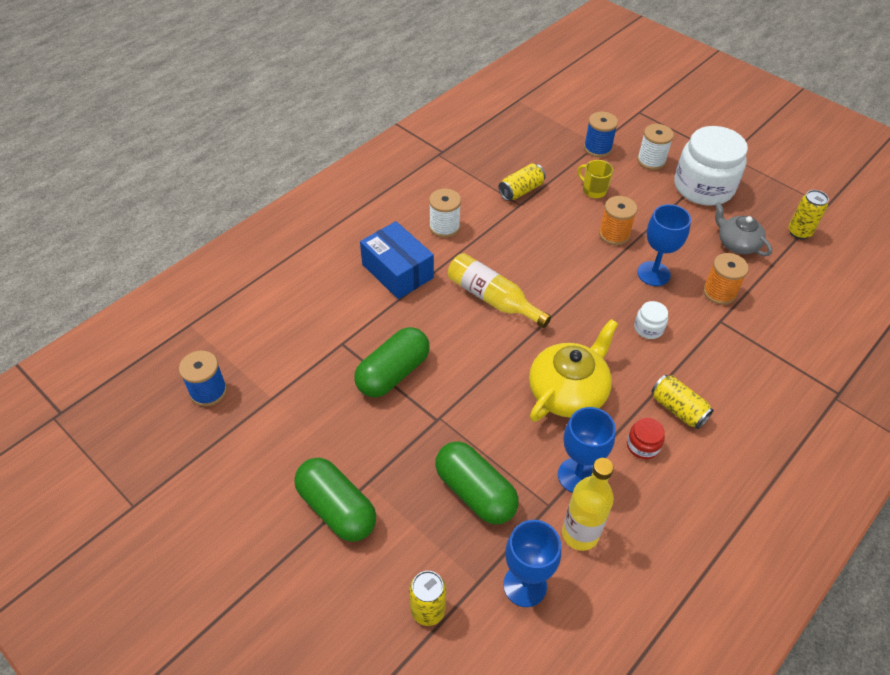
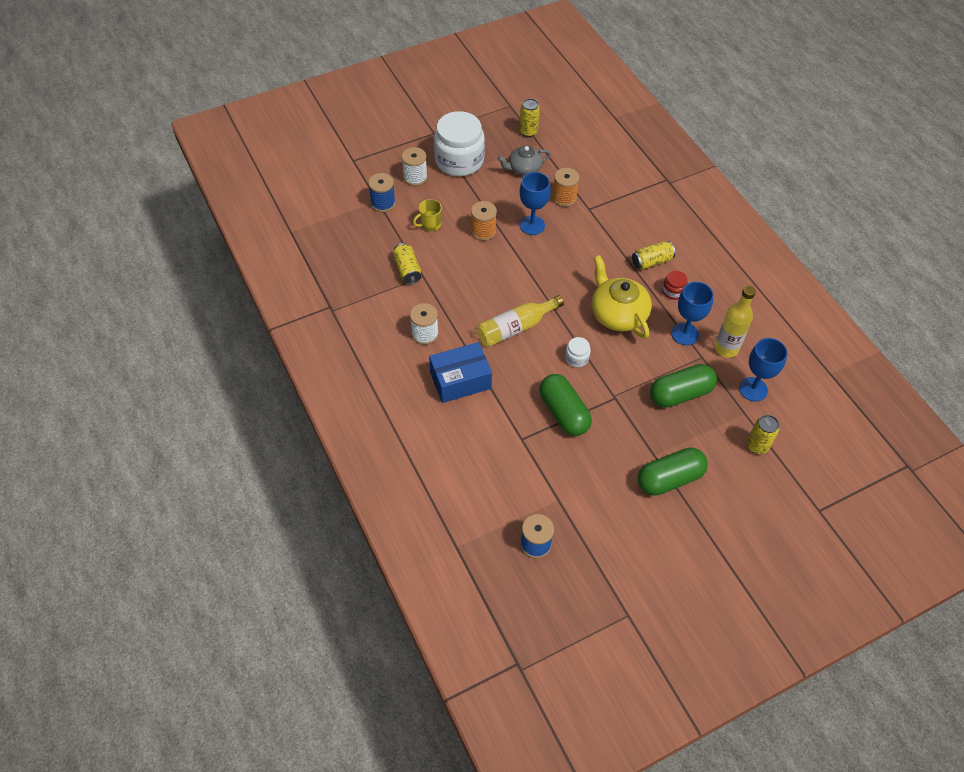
camera: 70 degrees left, 5 degrees up
(648, 328) = (580, 249): white jar -> white jar (576, 358)

